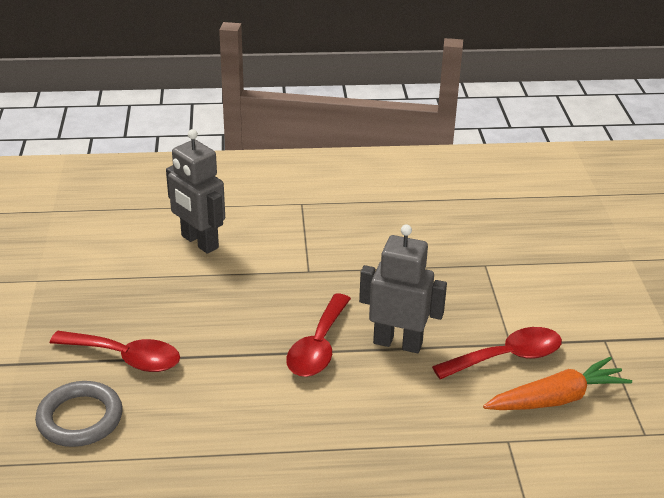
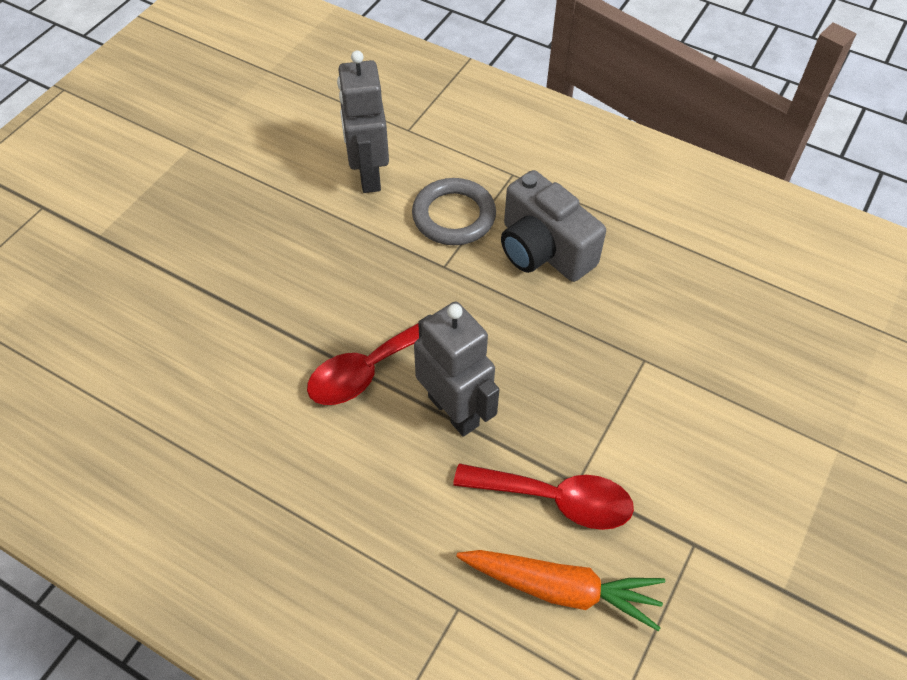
camera: 35 degrees right, 20 degrees up
(80, 418) = (95, 328): grey ring -> grey ring (454, 216)
(125, 357) = (188, 280): red spoon -> none
(365, 235) = (543, 250): none -> grey camera

